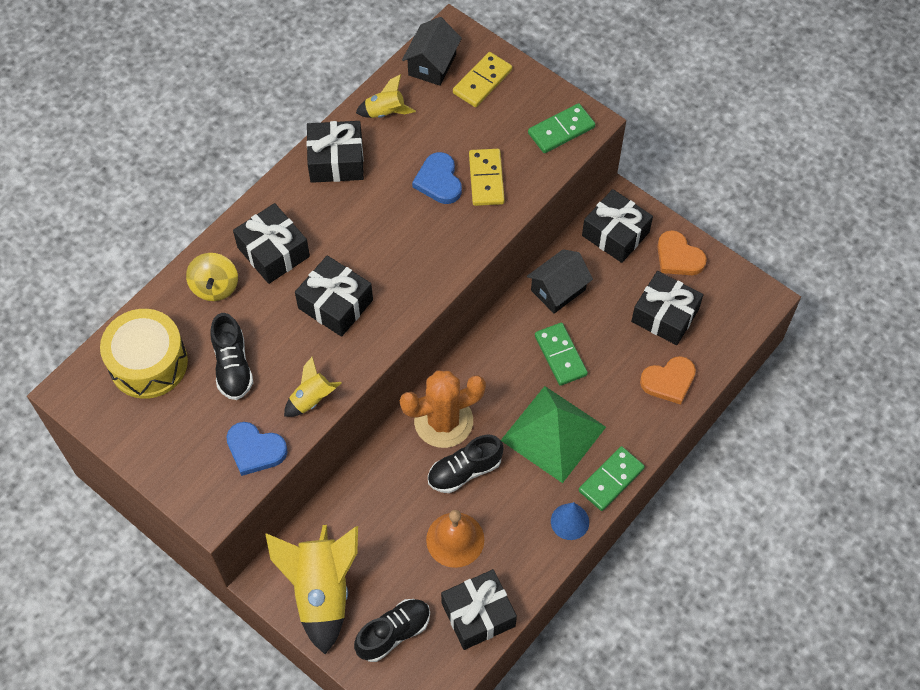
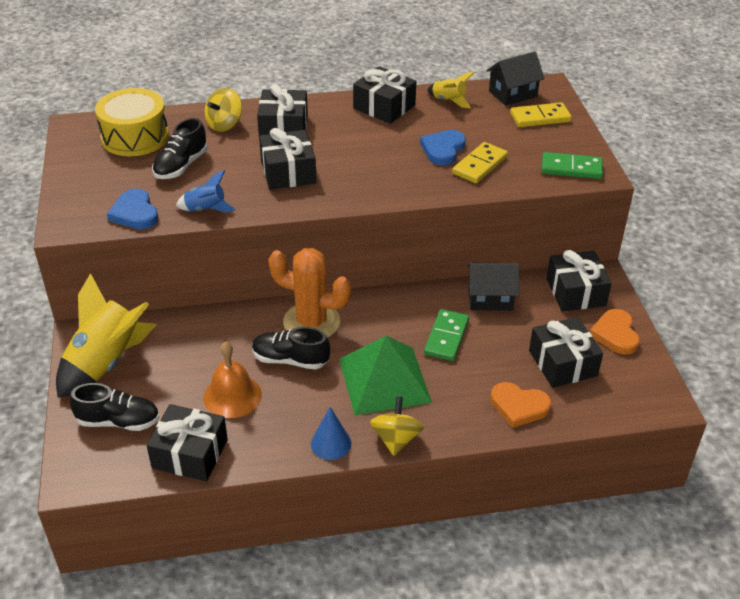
camera: 40 degrees right, 20 degrees down
(311, 399) = (206, 209): yellow rocket -> blue rocket
(611, 480) = (396, 439): green domino -> yellow spinning top

